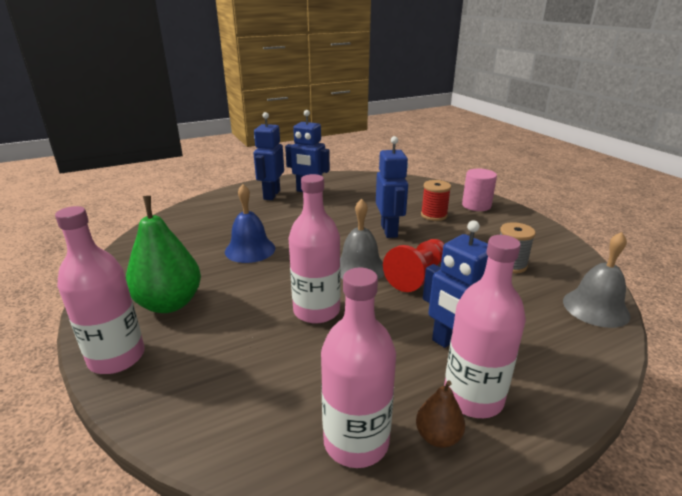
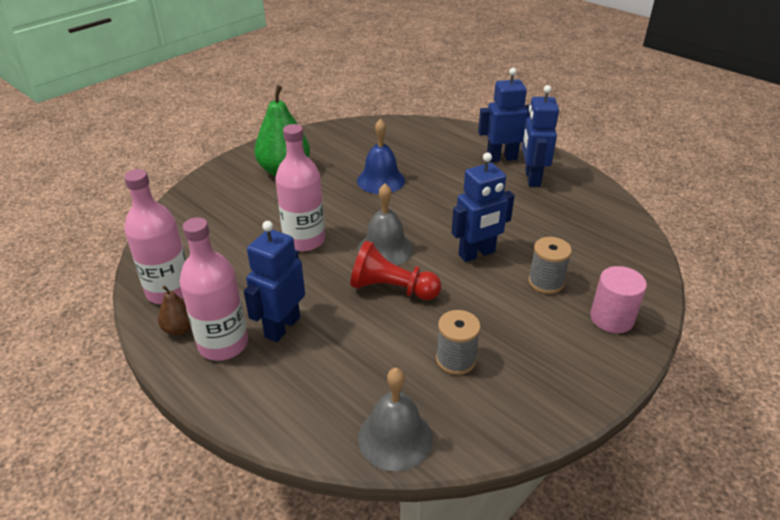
camera: 70 degrees right, 10 degrees up
(117, 357) = (221, 174): pink bottle -> none
(434, 215) = (545, 282): red spool -> grey spool

